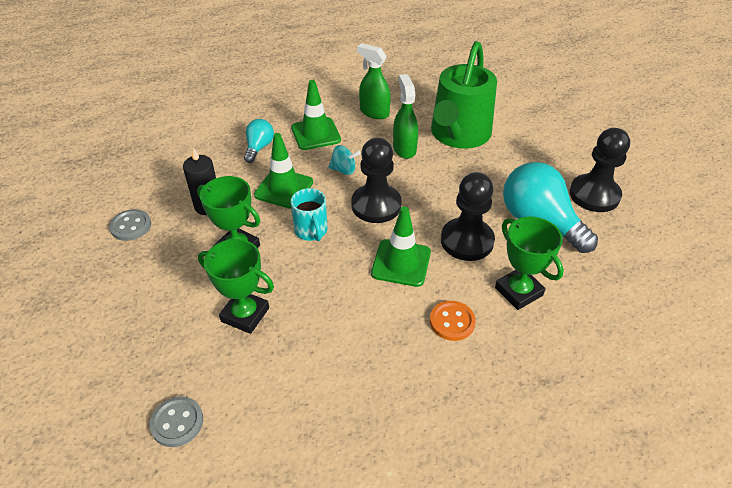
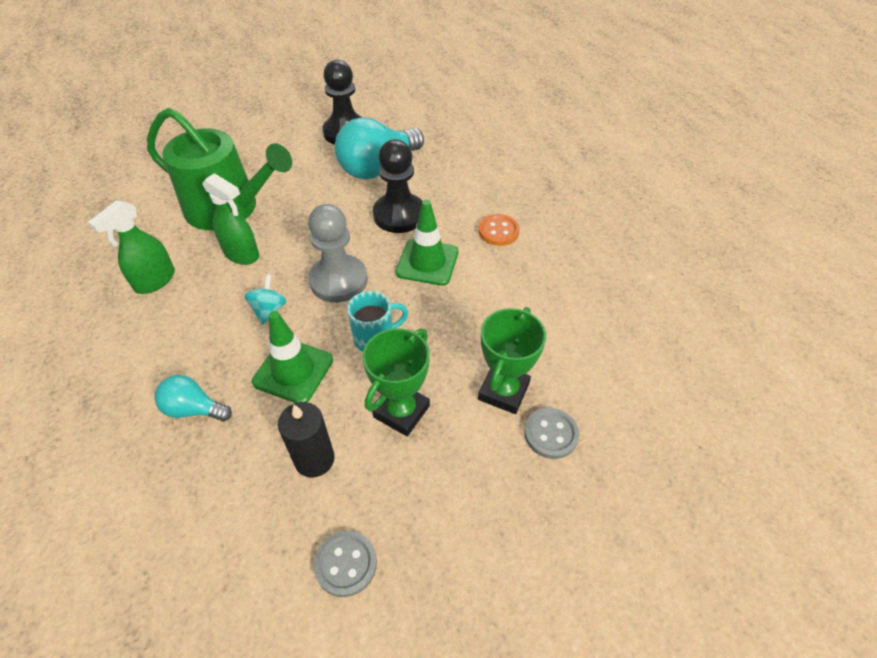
camera: 90 degrees left, 5 degrees up
(177, 422) = (646, 436): grey button -> grey button (551, 434)
(315, 134) = (182, 342): green traffic cone -> none
(376, 205) = (338, 280): black pawn -> grey pawn
(404, 148) = (242, 254): green spray bottle -> green spray bottle turned 135 degrees counterclockwise
(518, 291) = (462, 189): green trophy -> none

